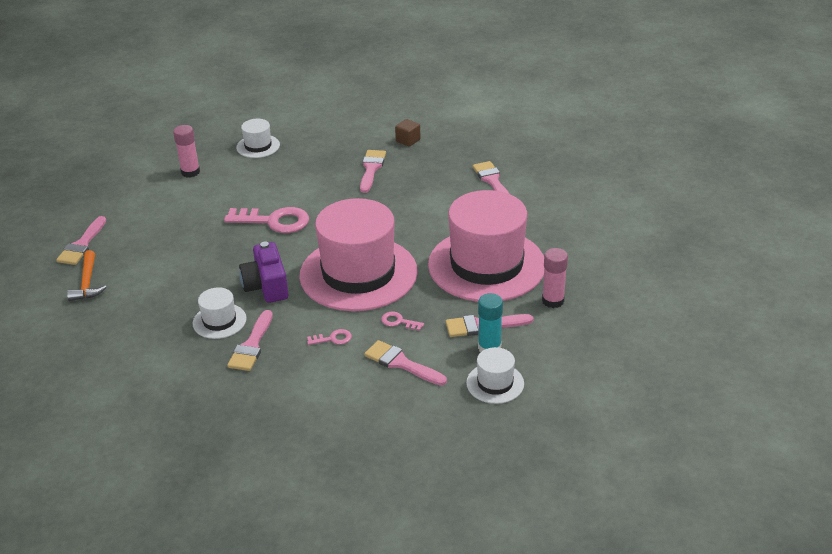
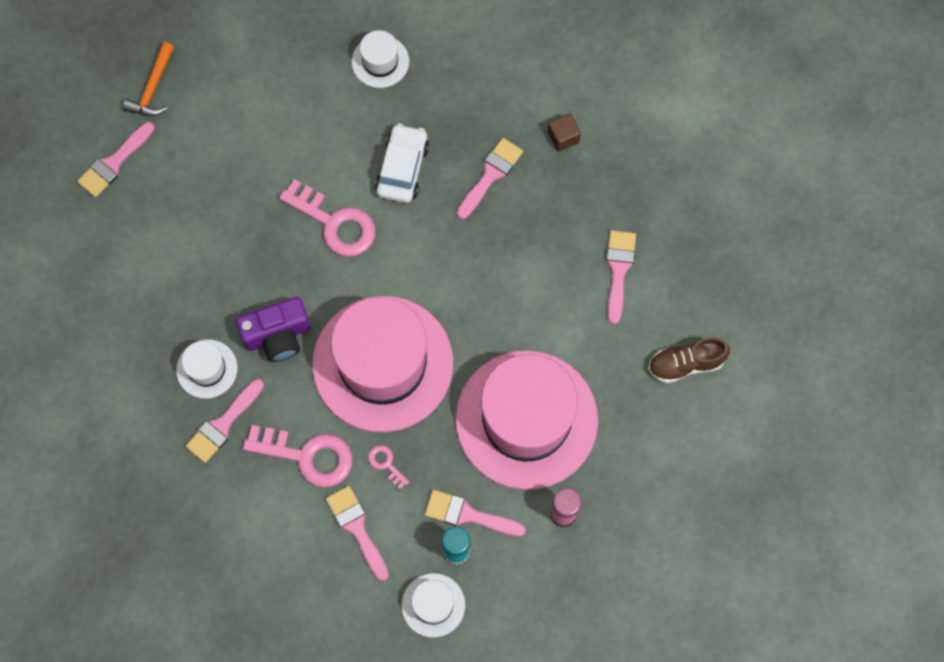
camera: 25 degrees right, 35 degrees up
(87, 283) = (97, 236): orange hammer -> orange hammer (153, 88)
(190, 172) = (281, 78): pink glue stick -> none
(266, 286) = (278, 335): purple camera -> purple camera turned 120 degrees counterclockwise
(307, 184) = (402, 168): none -> white car
(333, 339) = (307, 456): pink key -> pink key, size x2.17
(574, 205) = (686, 364): none -> brown shoe

